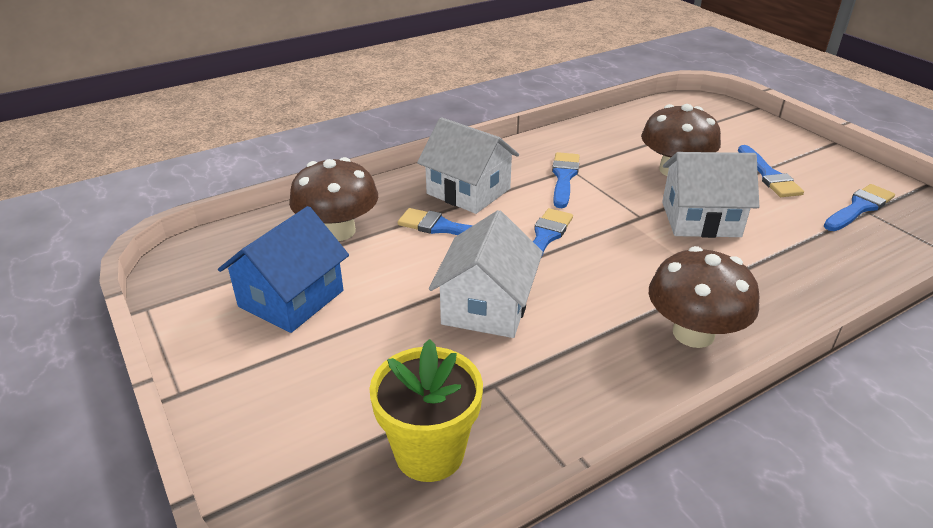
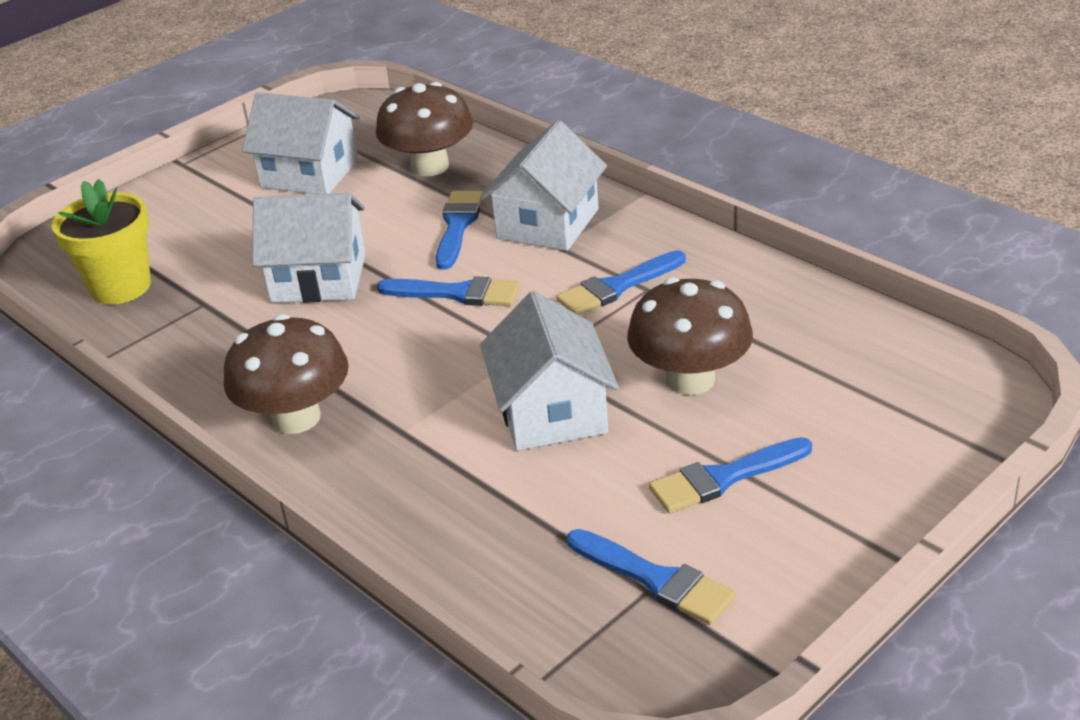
camera: 80 degrees right, 0 degrees up
(291, 298) = (309, 174): blue house -> white house
(564, 177) = (617, 286): blue brush -> blue brush turned 150 degrees clockwise

